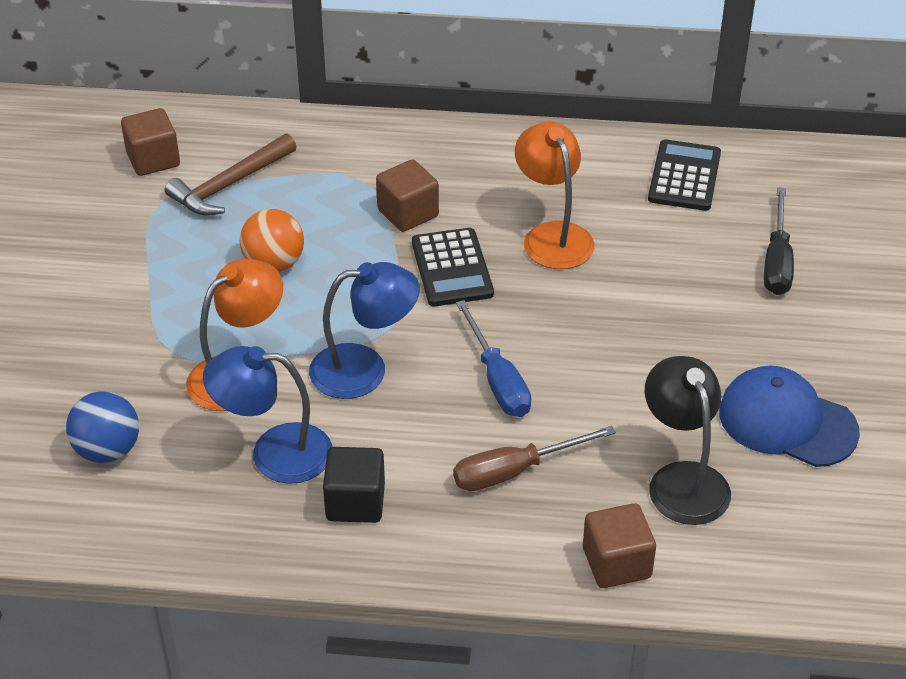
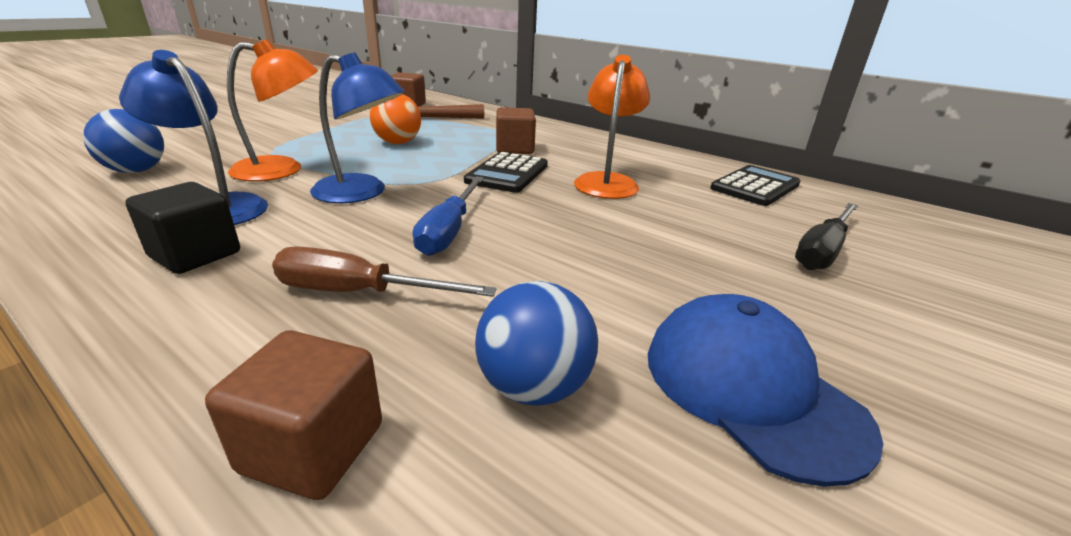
camera: 30 degrees right, 15 degrees down
(682, 479) = (533, 387): black lamp -> blue ball

